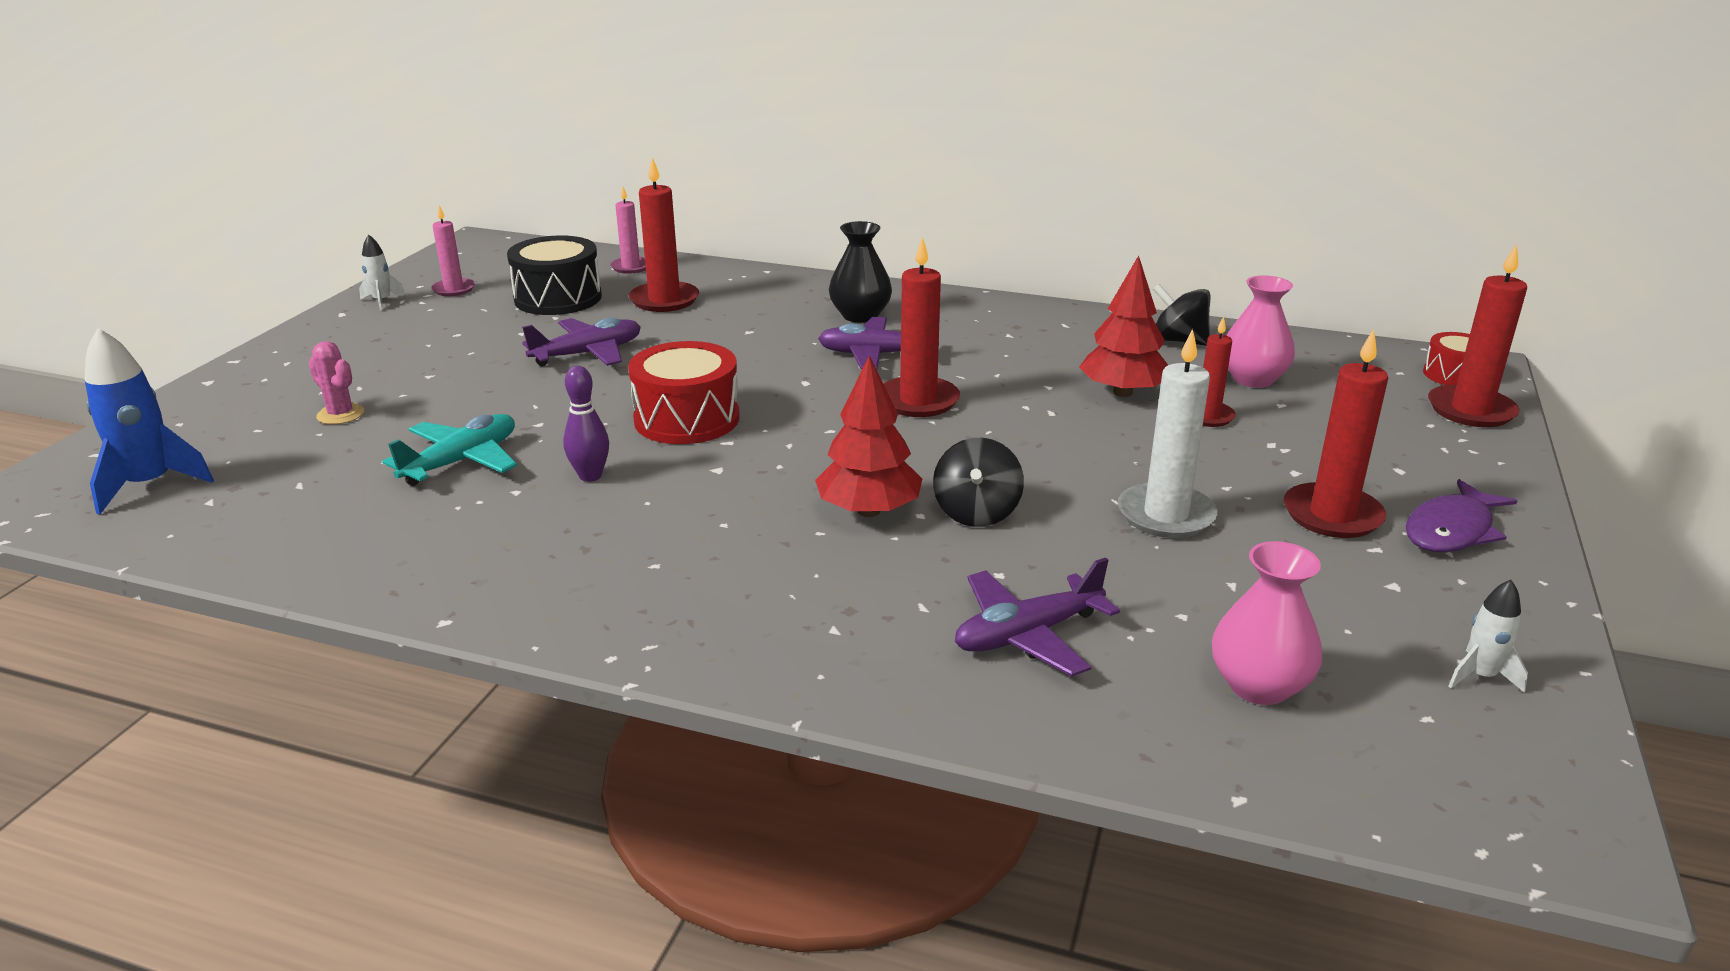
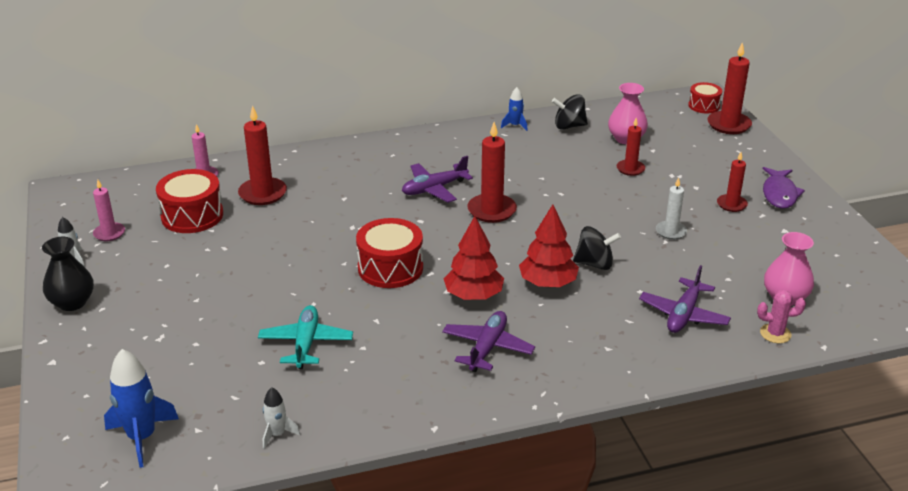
camera: 35 degrees left, 5 degrees up
(340, 414) = (184, 346): pink cactus -> pink cactus (775, 334)
(558, 298) = (192, 215): black drum -> red drum
(588, 354) = (272, 248): purple plane -> purple plane (487, 348)
(590, 476) = (389, 322): purple bowling pin -> none
(860, 315) = (391, 165): black vase -> black vase (72, 302)
(976, 513) = (594, 264): black spinning top -> black spinning top turned 60 degrees counterclockwise
(1095, 319) = (515, 125): none -> blue rocket
(1122, 392) = (579, 169): red tree -> red tree (473, 295)
(1165, 515) = (671, 232): white candle -> white candle, size x0.62
(1332, 515) = (731, 204): red candle -> red candle, size x0.62
(1480, 676) = (847, 259): white rocket -> white rocket (277, 434)

